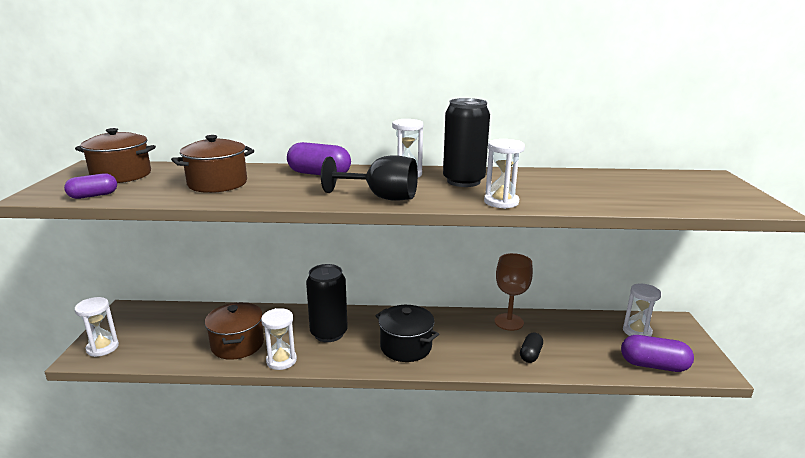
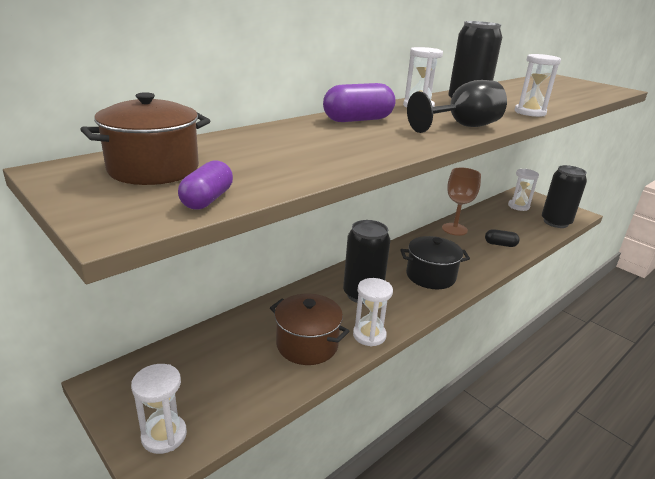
camera: 45 degrees left, 5 degrees up
(217, 184) = (302, 149): brown pot -> none
(530, 354) = (500, 244): black capsule -> black capsule turned 60 degrees counterclockwise
(653, 365) = (555, 222): purple capsule -> black can

